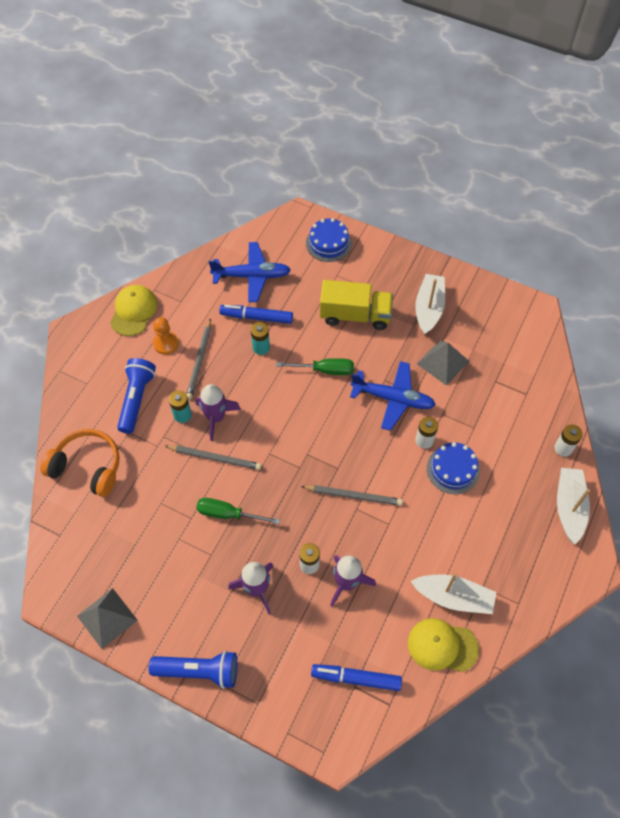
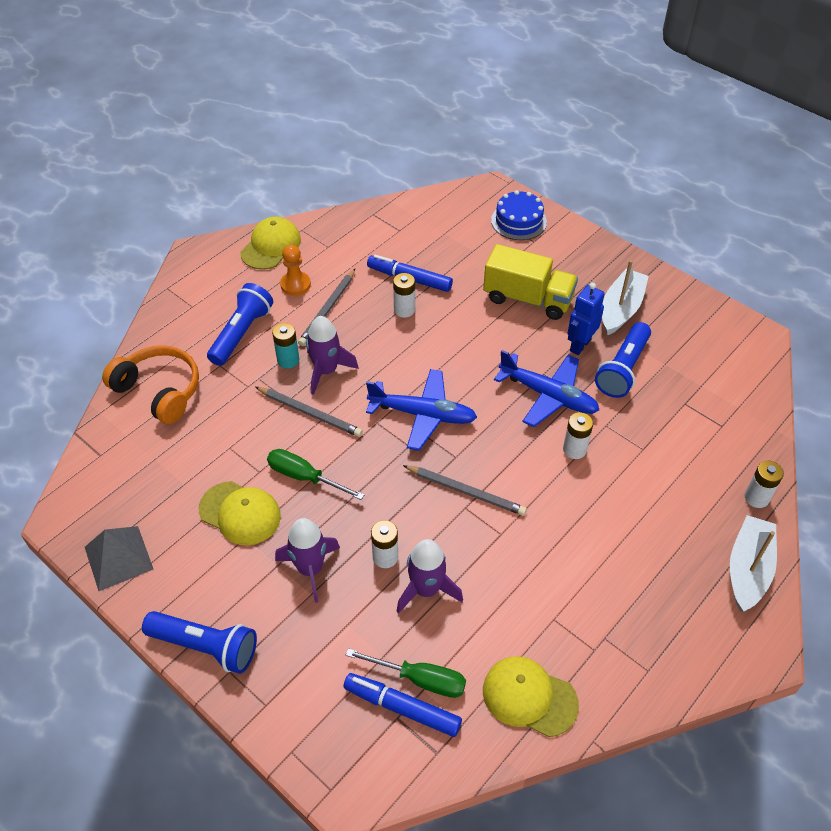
camera: 15 degrees right, 10 degrees down
(188, 557) = (240, 513): none -> yellow cap
(251, 276) = (417, 237): blue plane -> blue plane (422, 414)
(261, 347) = (404, 310): turquoise battery -> white battery
(325, 370) = (473, 348): green screwdriver -> green screwdriver (420, 679)
(405, 348) = (580, 345): none -> blue robot
(443, 362) = (622, 369): grey pyramid -> blue flashlight
(453, 469) = (602, 490): blue cake -> none
(454, 597) = (561, 641): white boat -> none

